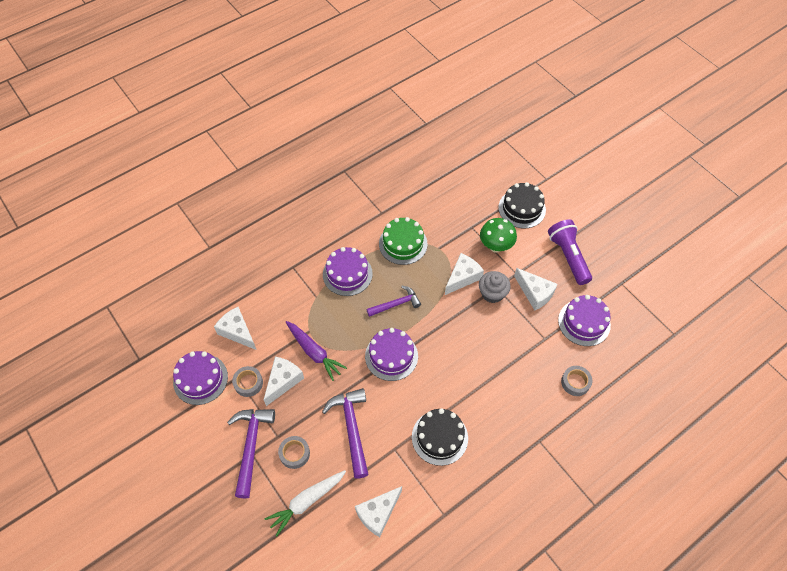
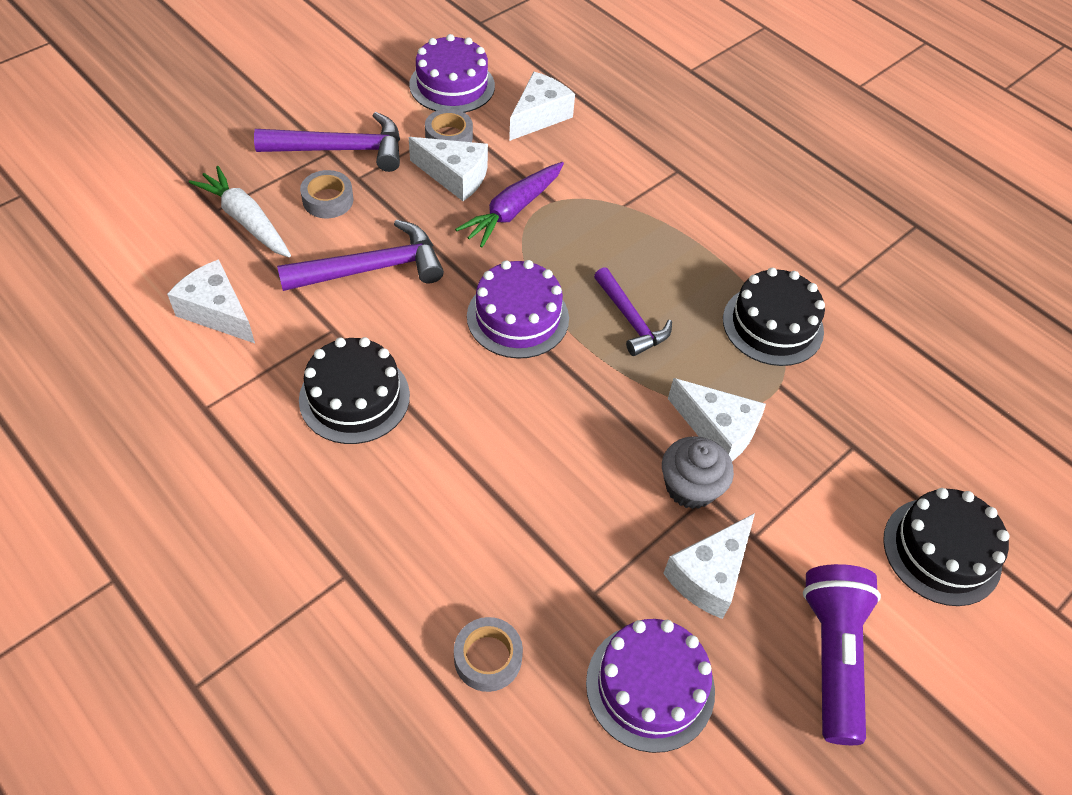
camera: 80 degrees right, 5 degrees down
(347, 274) = (681, 244): purple cake -> none
(403, 244) = (772, 325): green cake -> black cake
(495, 246) = (815, 494): green mushroom -> none
(568, 257) = (832, 656): purple flashlight -> purple flashlight turned 60 degrees counterclockwise

